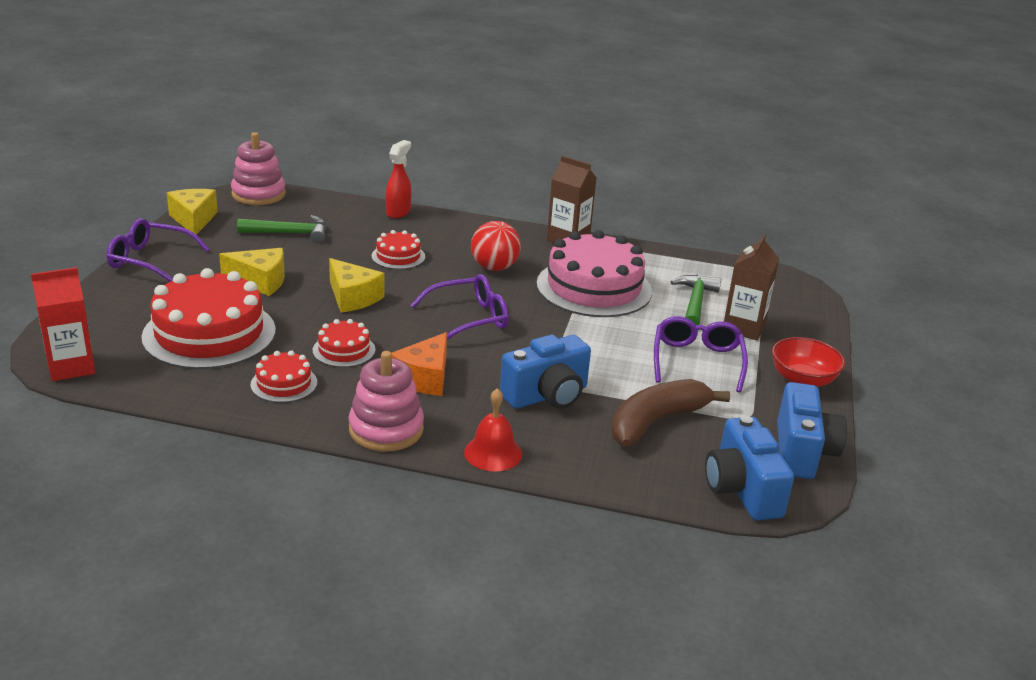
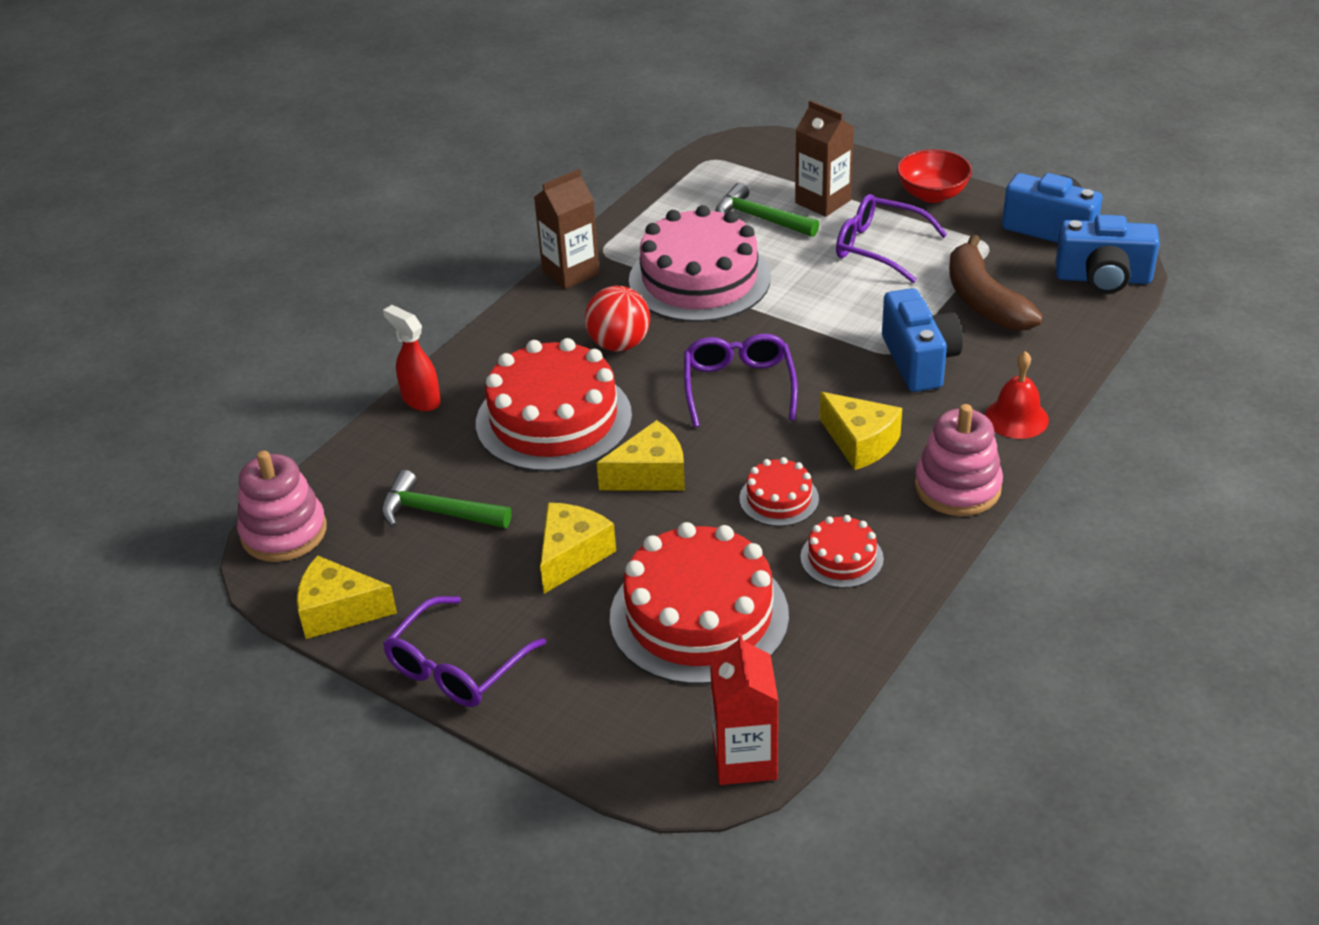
camera: 65 degrees left, 10 degrees up
(290, 233) = (437, 512): green hammer -> green hammer turned 90 degrees counterclockwise
(398, 256) = (554, 419): red cake -> red cake, size x2.10
(425, 378) = (860, 442): orange cheese -> yellow cheese

